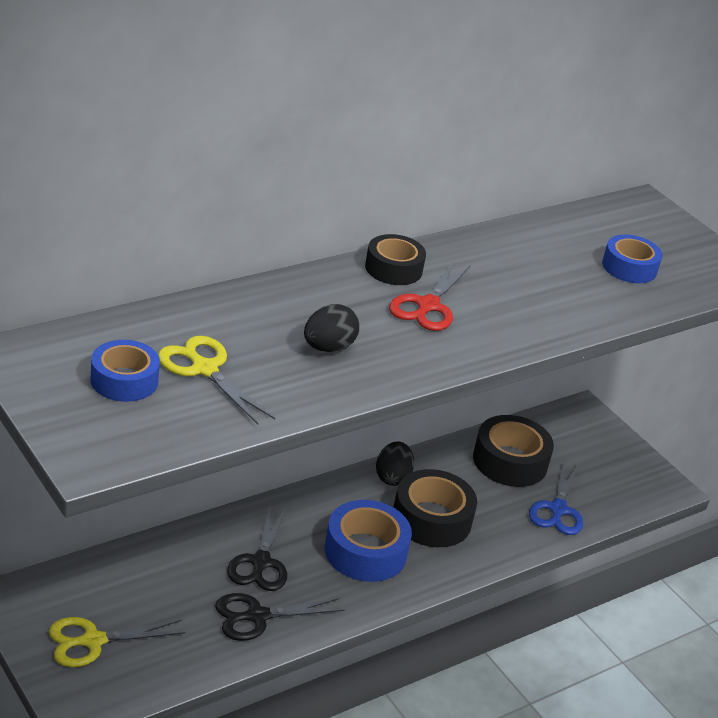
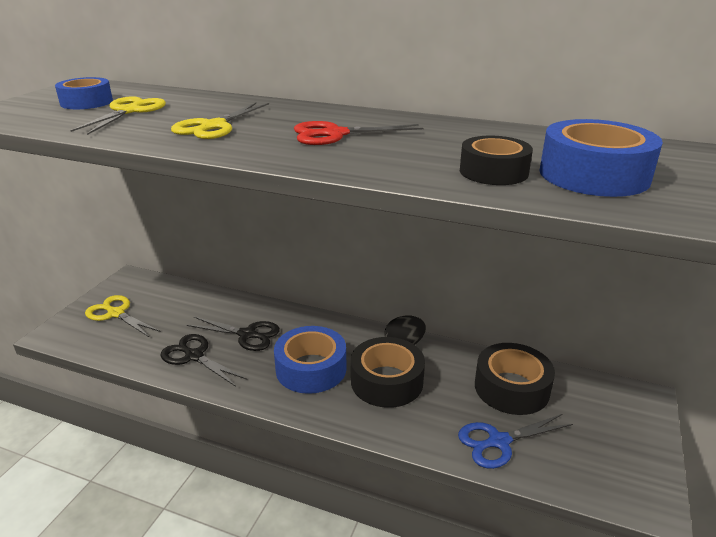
camera: 60 degrees right, 5 degrees down
(260, 562) = (247, 335): black scissors -> black scissors turned 135 degrees counterclockwise
(328, 348) = (213, 126): black egg -> yellow scissors
(393, 268) = (363, 117): black tape -> black tape (493, 172)
(629, 267) = (593, 175): blue tape -> blue tape, size x1.53

